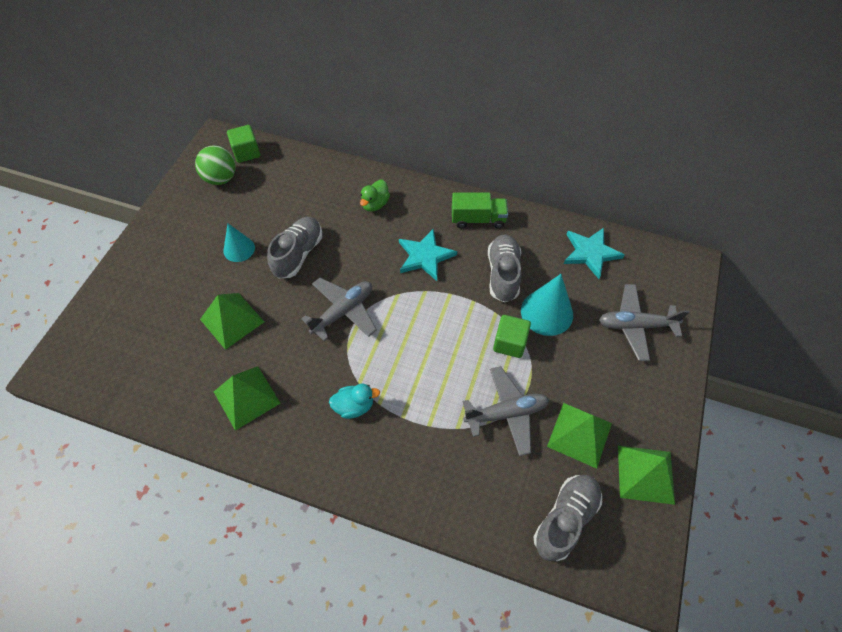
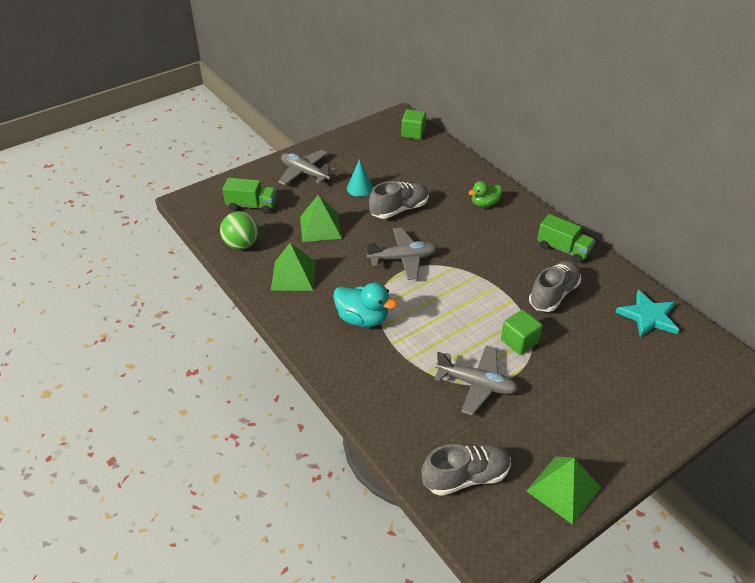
camera: 35 degrees right, 15 degrees down
(134, 334) = (252, 206): none -> green truck
(221, 178) = (382, 141): green ball -> green ball (241, 244)
(354, 406) = (362, 319): turquoise duck -> turquoise duck, size x1.51
(425, 256) = (497, 253): turquoise star -> none
(547, 312) = (570, 337): turquoise cone -> none
(579, 434) = (527, 430): green pyramid -> none
(635, 325) = (647, 386): grey plane -> grey plane (305, 173)

